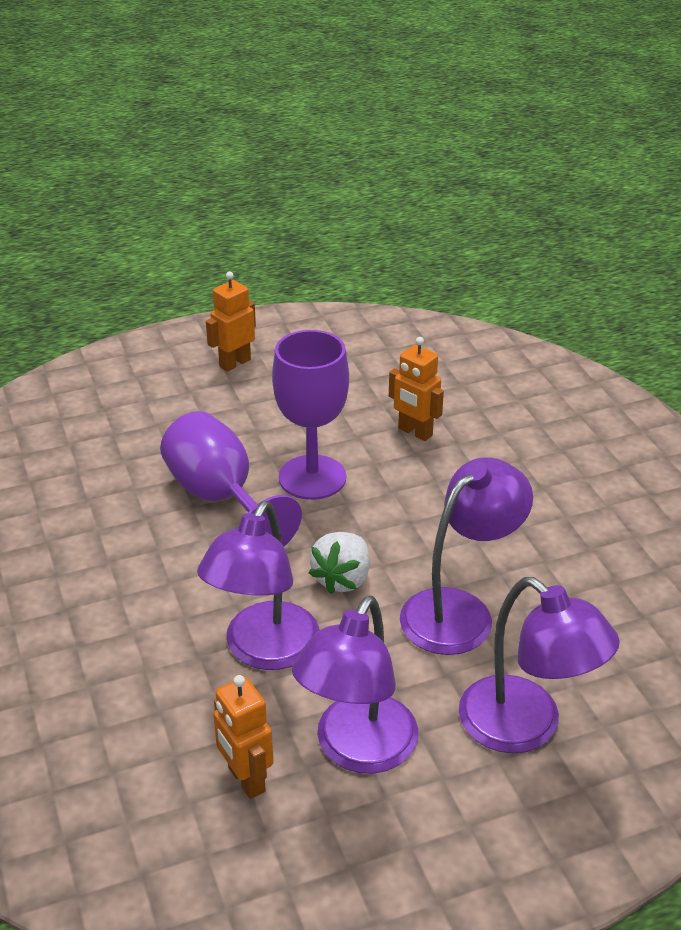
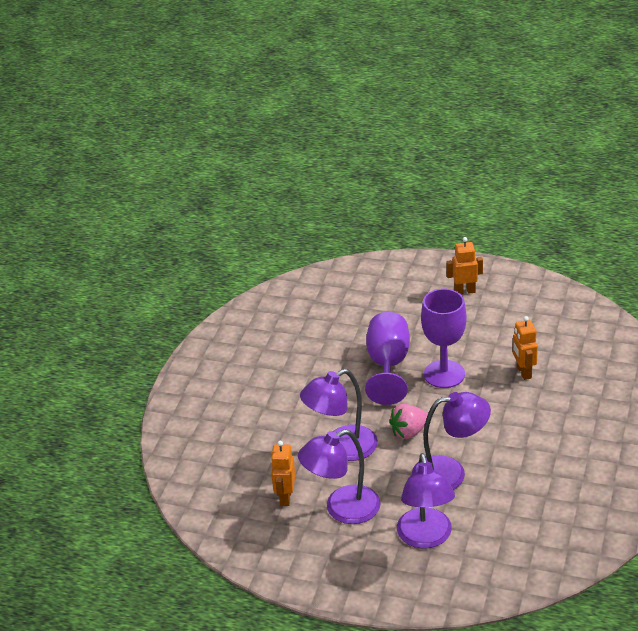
camera: 40 degrees right, 0 degrees up
(342, 579) = (409, 432): white strawberry -> pink strawberry

